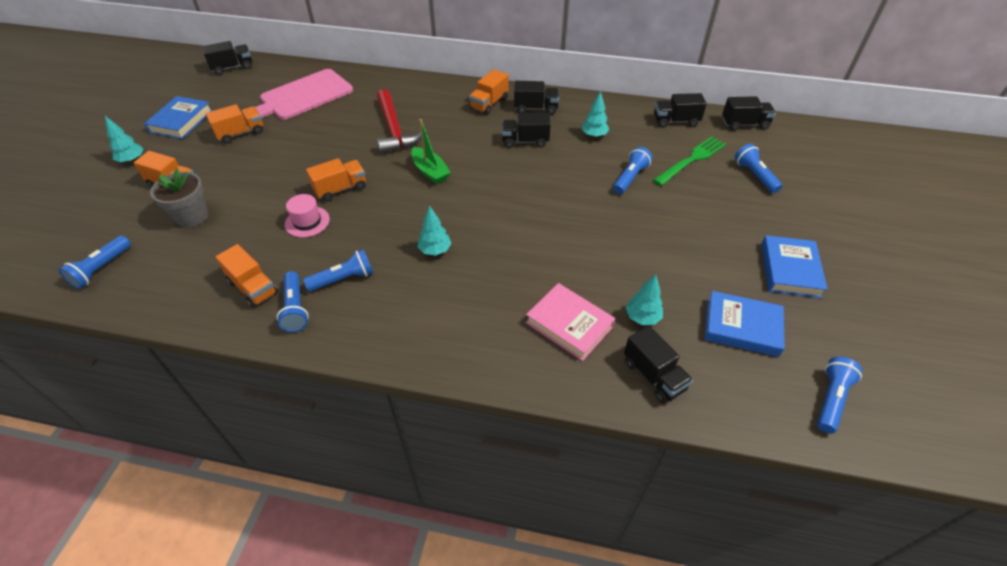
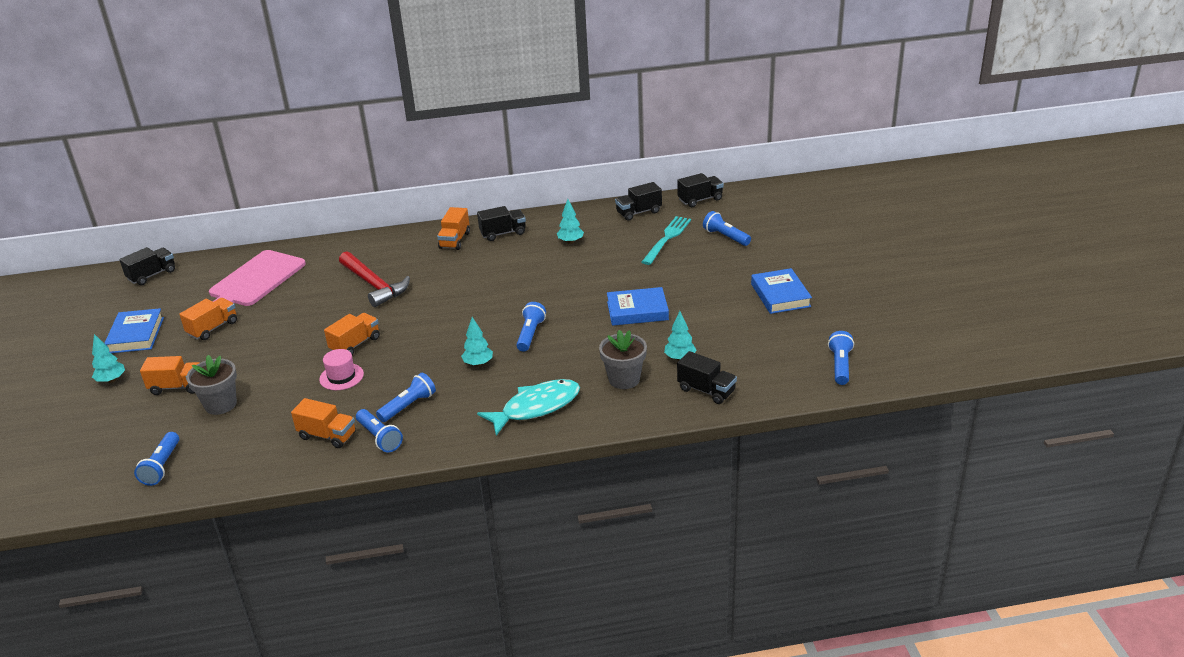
camera: 20 degrees left, 15 degrees down
(430, 171) = (433, 308): green boat -> none
(461, 328) = (536, 407): none -> turquoise fish
(525, 141) = (509, 262): black truck -> none
(569, 324) = (624, 379): pink book -> grey flower pot
(630, 178) = (620, 266): blue flashlight -> blue flashlight (530, 334)
(691, 159) = (667, 238): green fork -> turquoise fork
(742, 327) = (759, 342): blue book -> blue book (637, 311)

